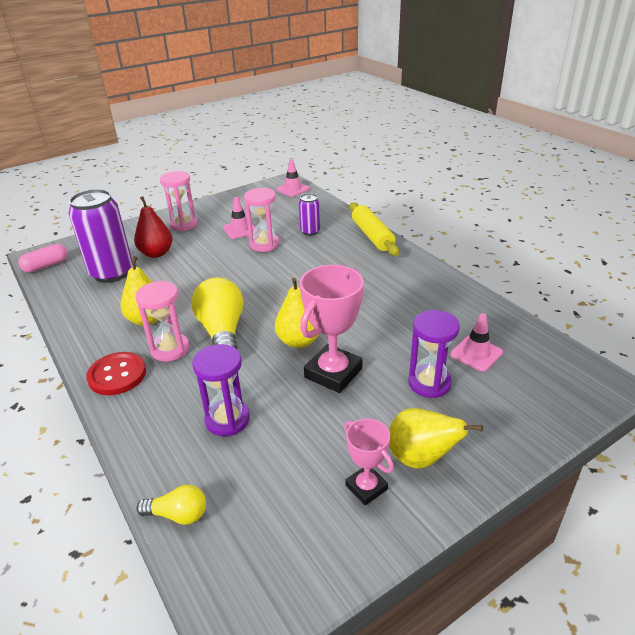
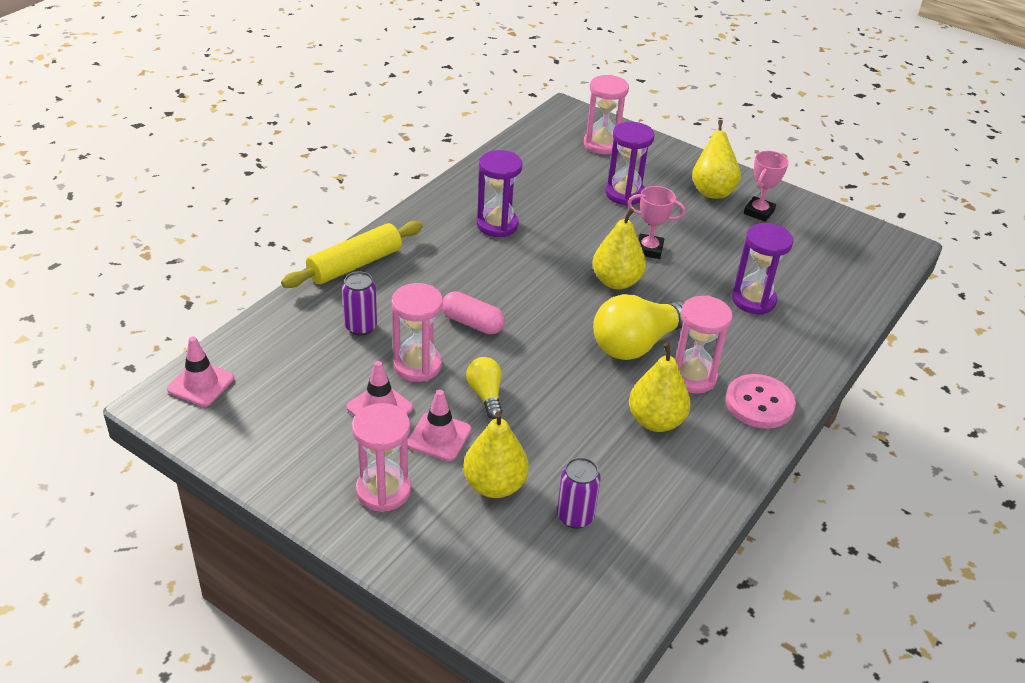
camera: 115 degrees left, 5 degrees up
(46, 266) = (599, 628): pink capsule -> pink capsule (472, 323)
(112, 273) = (575, 516): purple can -> purple can, size x0.50
(117, 375) = (759, 403): red button -> pink button
(156, 253) = (494, 485): red pear -> yellow pear
(178, 514) = (859, 297): yellow light bulb -> yellow light bulb (486, 395)
(333, 373) = (649, 249): pink trophy -> pink trophy, size x0.58
(399, 297) = (497, 225): none -> purple hourglass
(476, 353) = (566, 172): pink traffic cone -> pink traffic cone (439, 437)
(531, 393) = (602, 144): none -> pink hourglass

